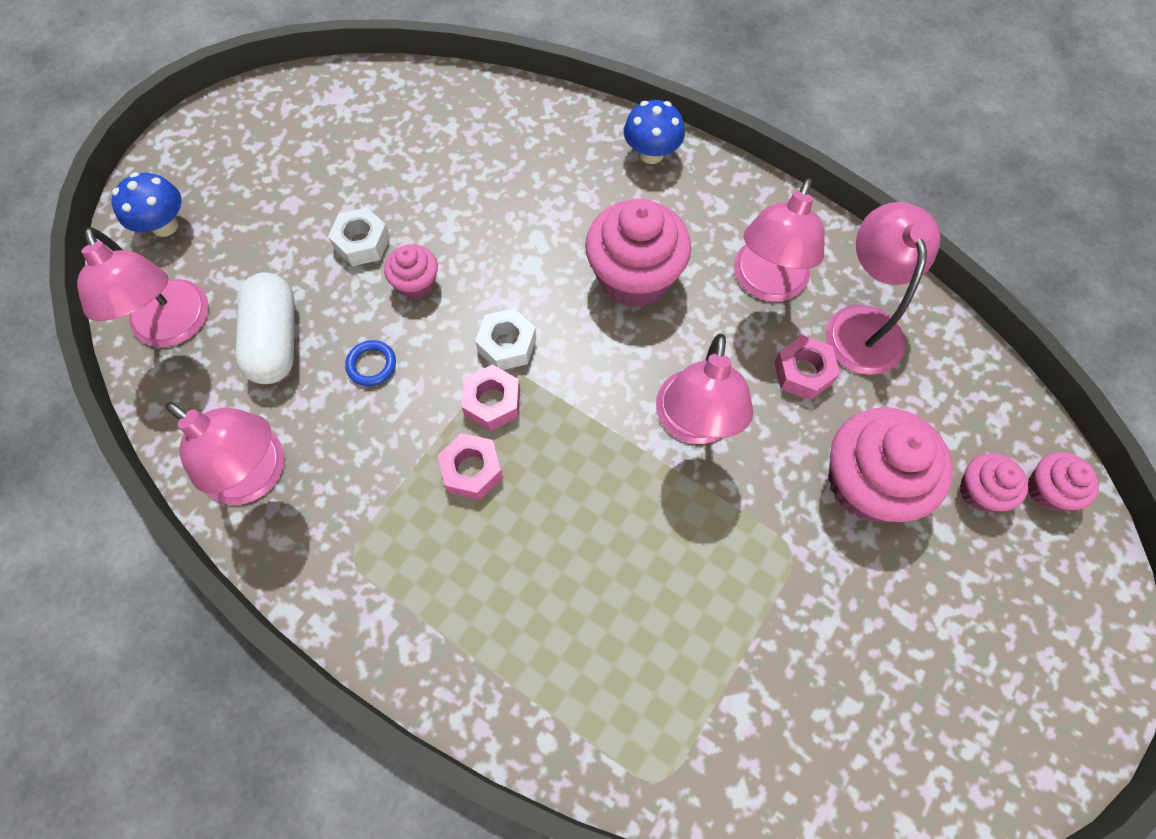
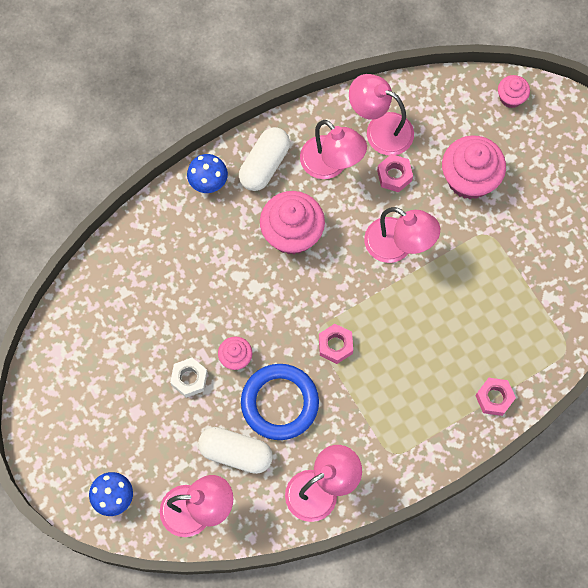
camera: 65 degrees left, 5 degrees up
(371, 365) = (279, 403): blue ring -> blue ring, size x2.45
(472, 470) = (371, 372): pink nut -> pink nut (494, 398)
(507, 345) = (302, 322): white nut -> none
(714, 205) = (264, 165): none -> white capsule
(980, 491) = (497, 129): pink cupcake -> none

